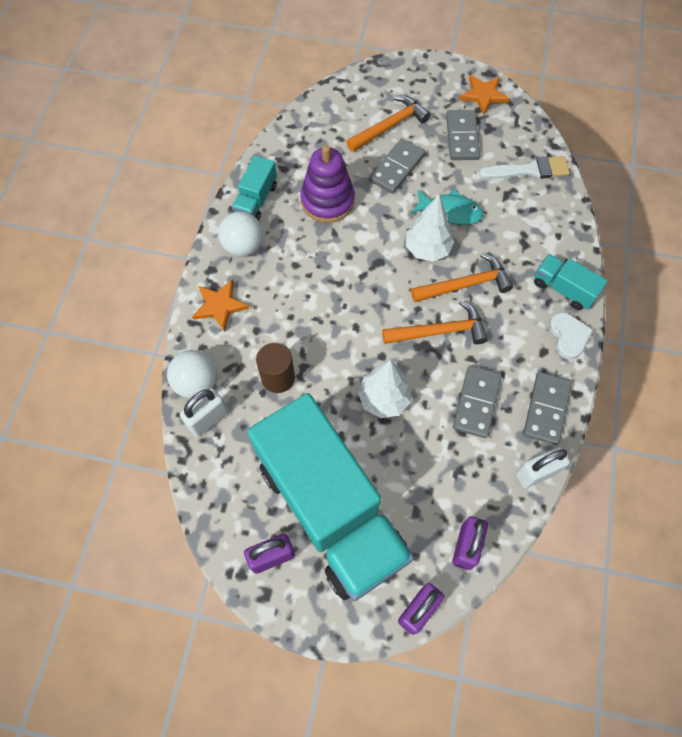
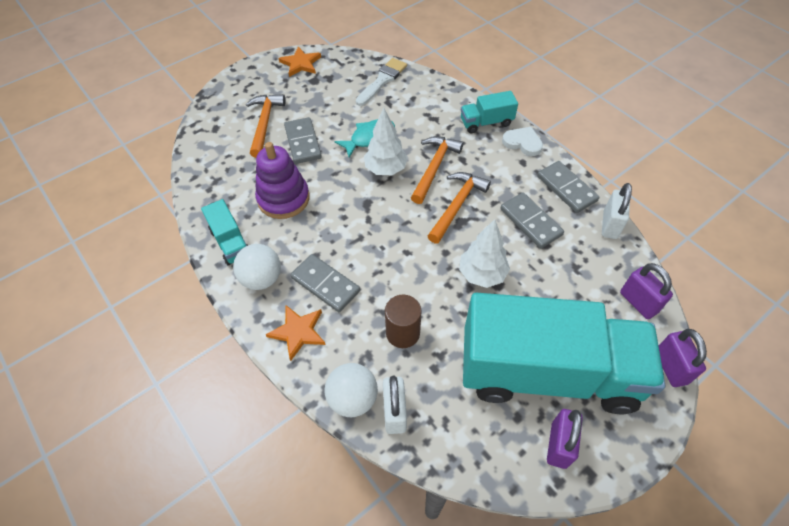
camera: 50 degrees left, 10 degrees down
(462, 137) = (320, 94): grey domino -> grey domino (325, 284)

